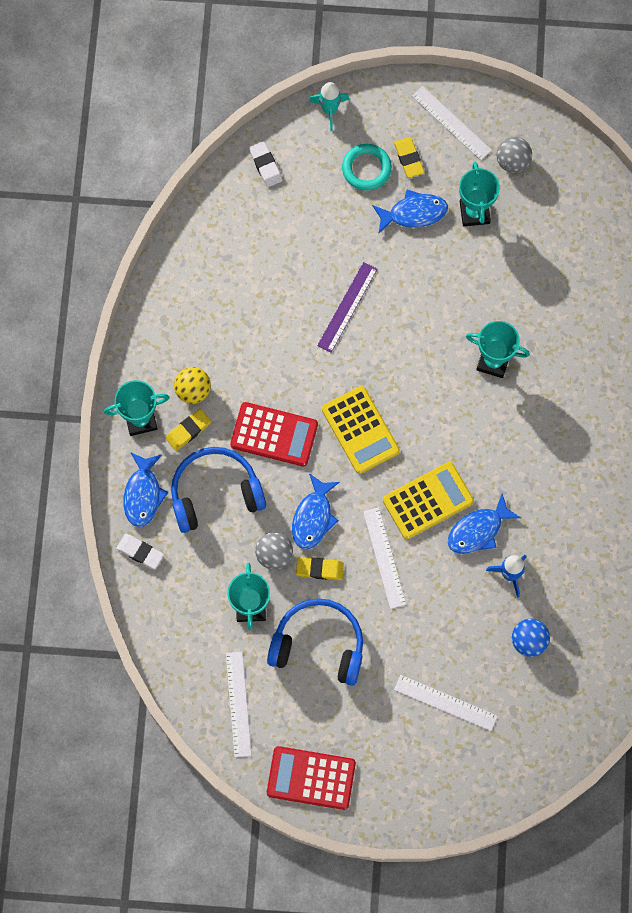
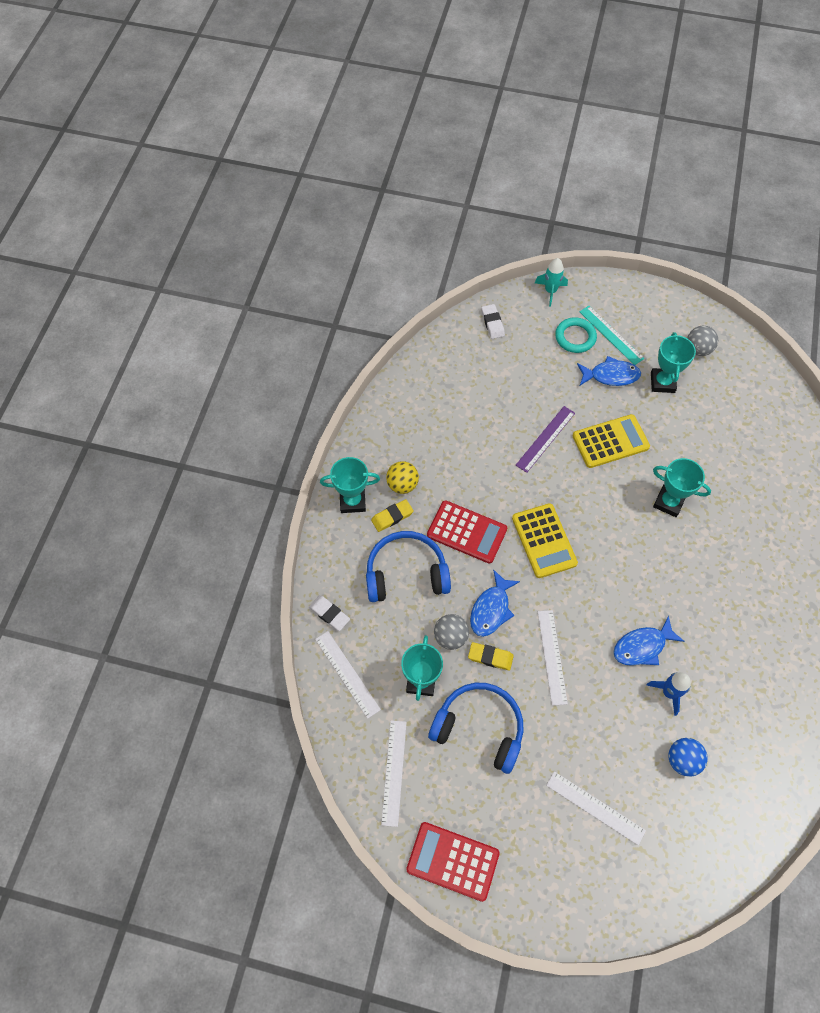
camera: 10 degrees right, 10 degrees down
(143, 494) = (342, 564): blue fish -> none
(408, 159) = (611, 335): yellow eraser -> turquoise ruler
(428, 501) = (598, 612): yellow calculator -> yellow calculator (610, 442)
(451, 123) = (649, 314): white ruler -> white ruler (347, 674)

